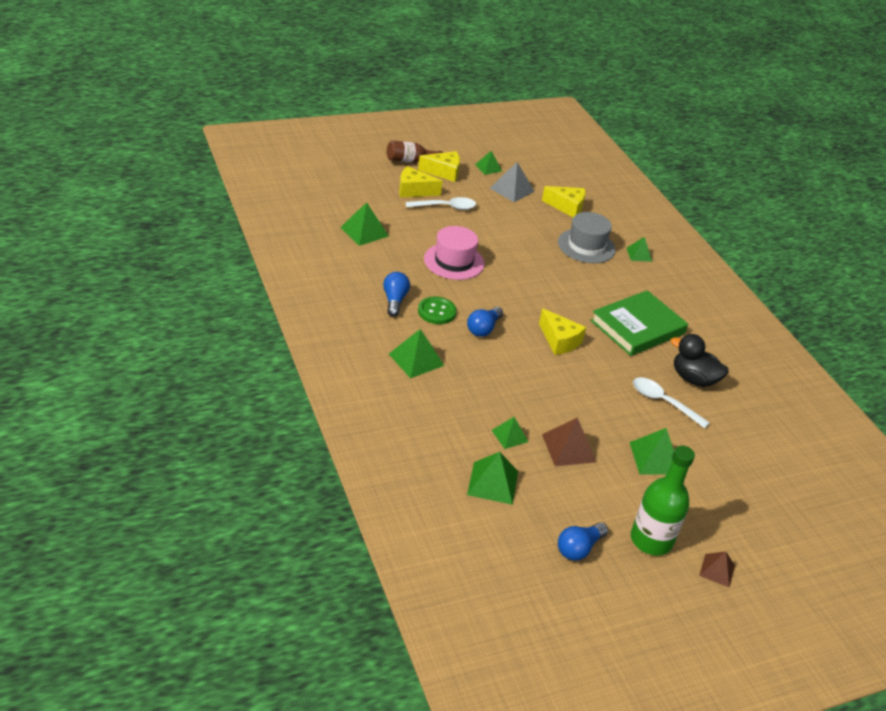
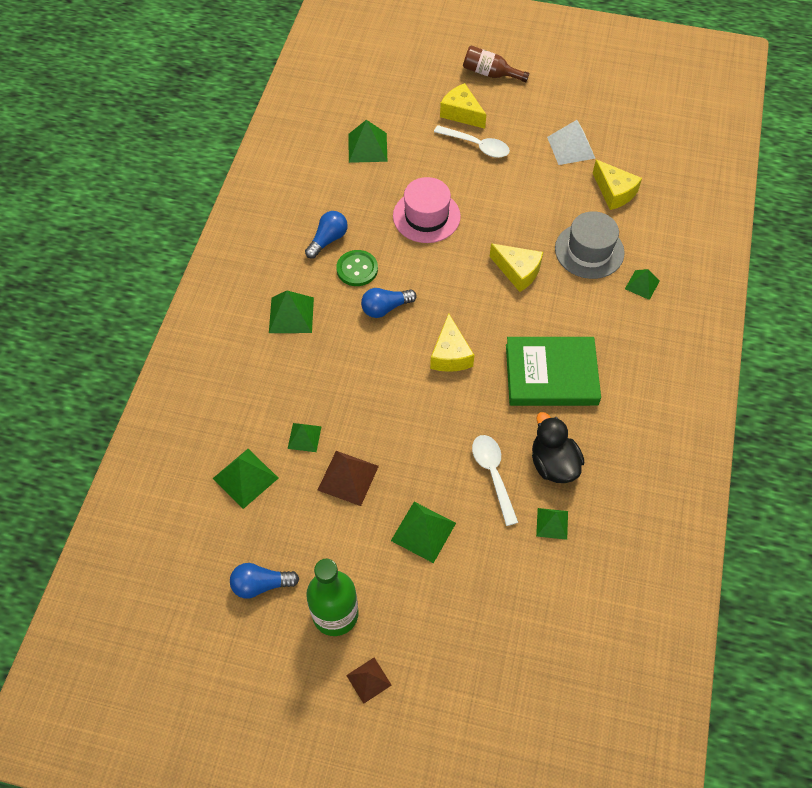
camera: 40 degrees right, 20 degrees up
(443, 172) = (514, 100): yellow cheese -> yellow cheese (518, 271)
(488, 168) = (570, 109): green pyramid -> green pyramid (552, 523)
(512, 189) = (571, 147): grey pyramid -> white pyramid

